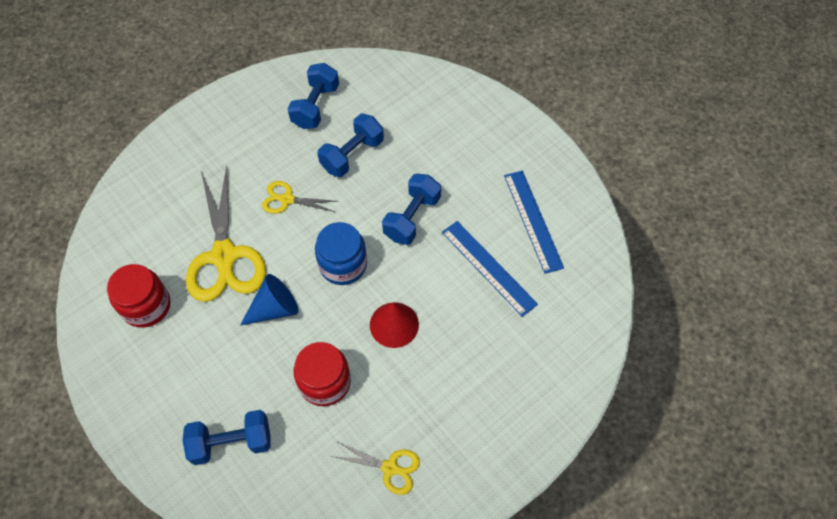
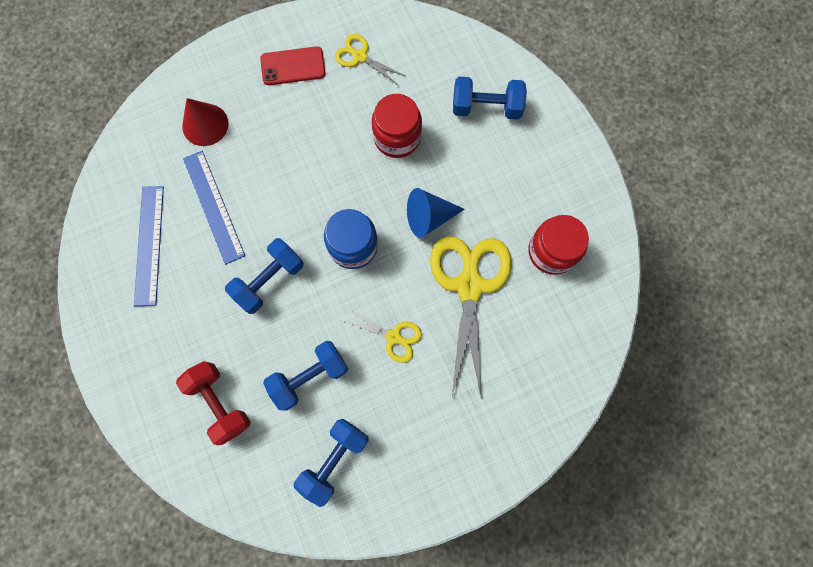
camera: 165 degrees left, 15 degrees up
(394, 324) = (321, 173): red cone -> red cone (205, 124)
(420, 122) = (220, 403): none -> red dumbbell
(463, 435) = (293, 66): none -> red phone

